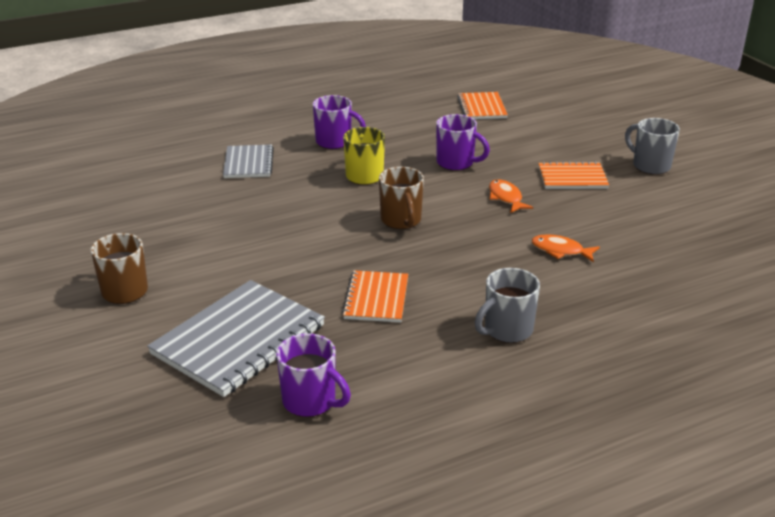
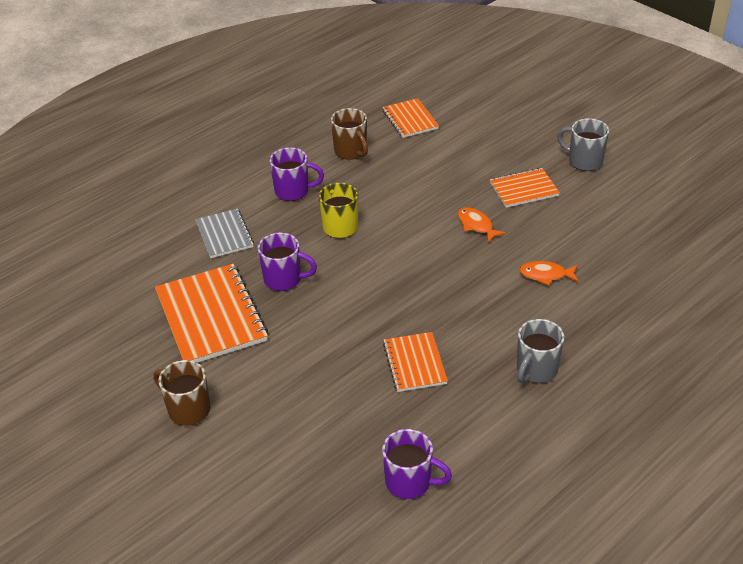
camera: 15 degrees left, 10 degrees up
(195, 222) = (211, 316): none -> orange notebook
(239, 340) = (319, 436): grey notebook -> none
(401, 220) = (397, 272): brown mug -> brown mug (351, 151)
(456, 163) = (416, 193): purple mug -> purple mug (284, 279)

